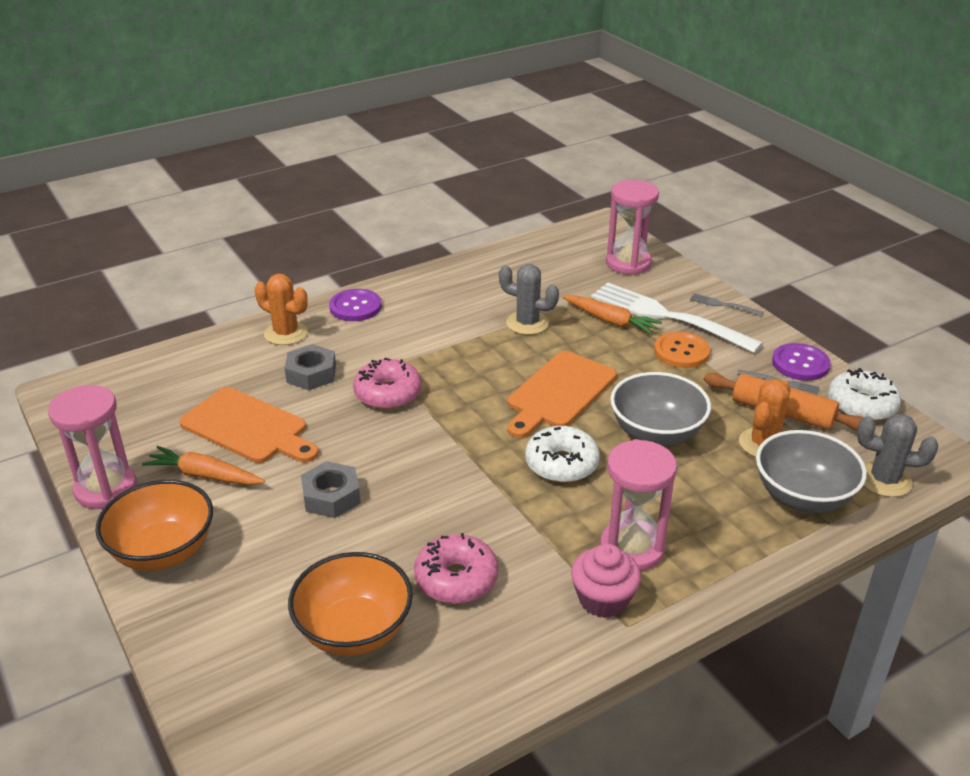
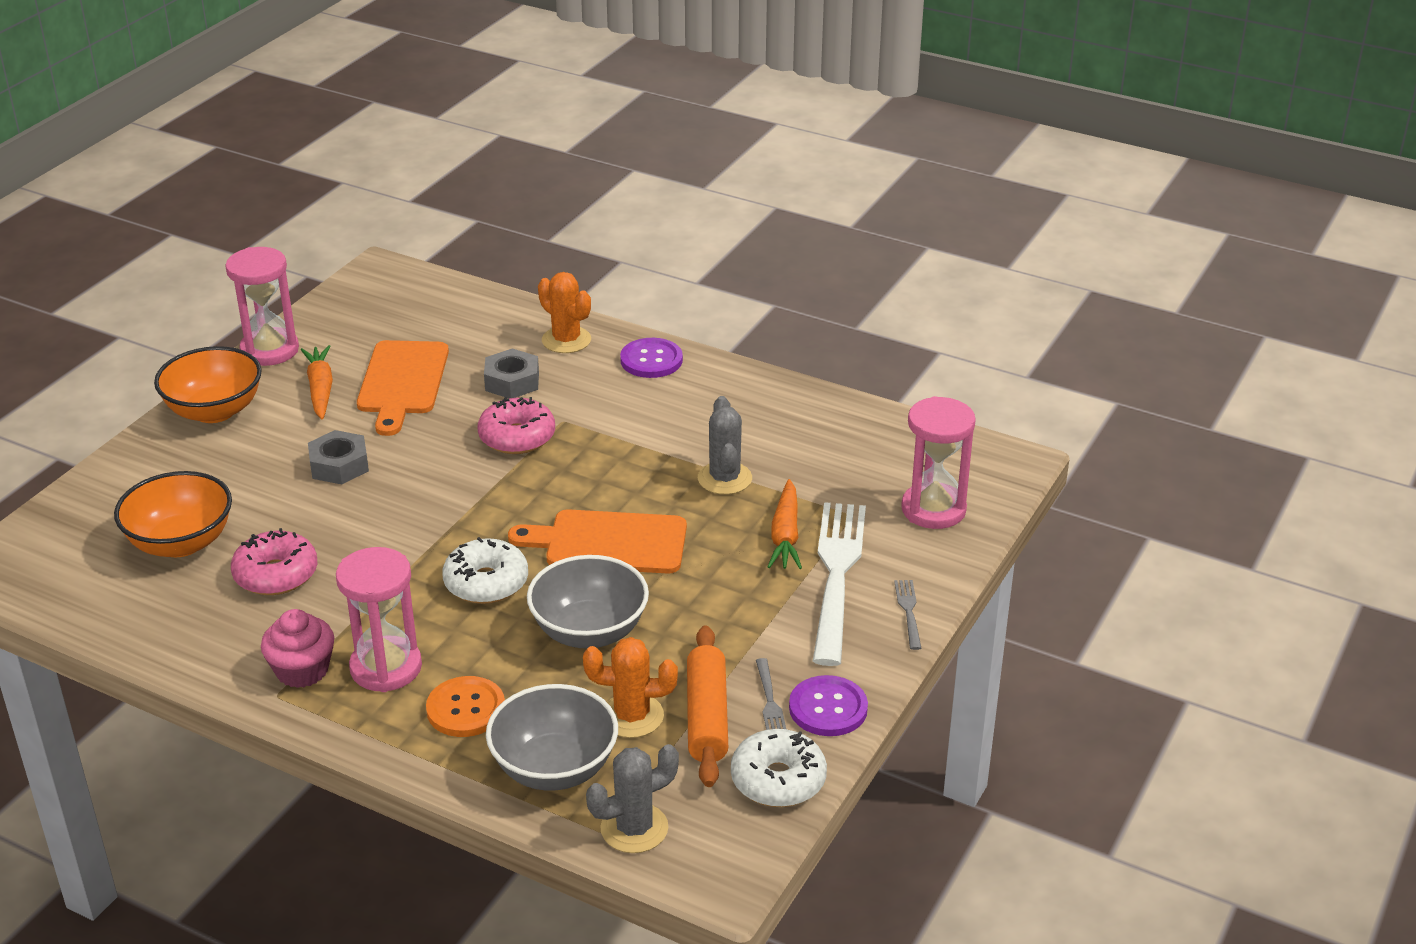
camera: 60 degrees right, 0 degrees up
(286, 333) = (566, 340): orange cactus -> orange cactus turned 45 degrees counterclockwise
(681, 352) = (768, 606): orange button -> orange button (466, 709)
(884, 480) = (634, 828): grey cactus -> grey cactus turned 75 degrees clockwise

